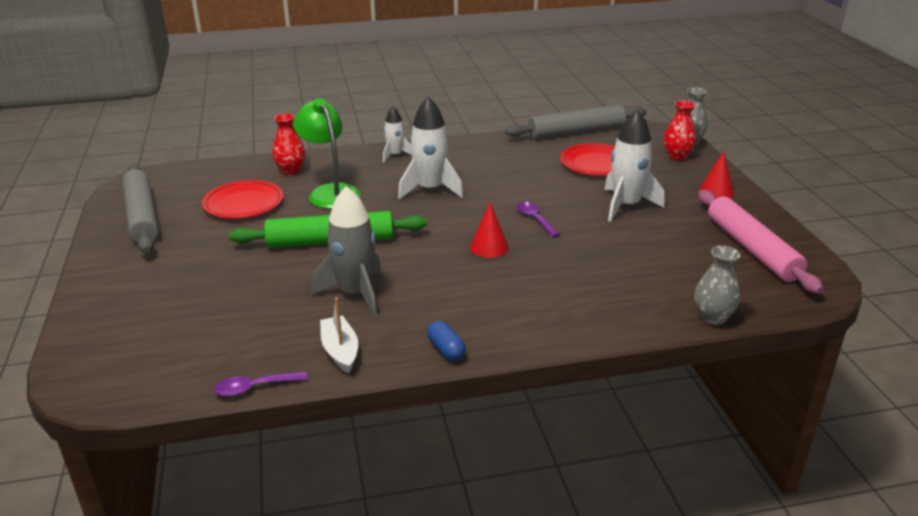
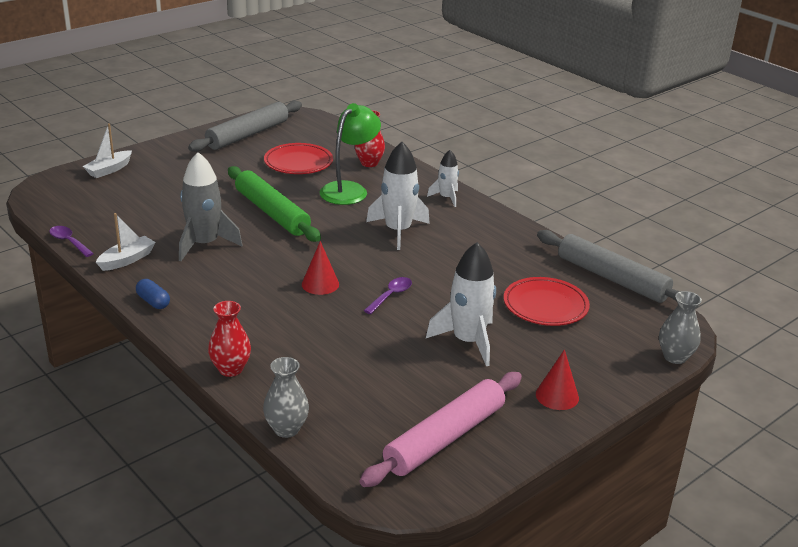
camera: 60 degrees right, 0 degrees up
(102, 323) = (109, 170): none -> white boat
(446, 350) = (153, 302): blue capsule -> blue capsule turned 75 degrees counterclockwise
(677, 156) = (623, 355): red vase -> red vase (230, 369)

